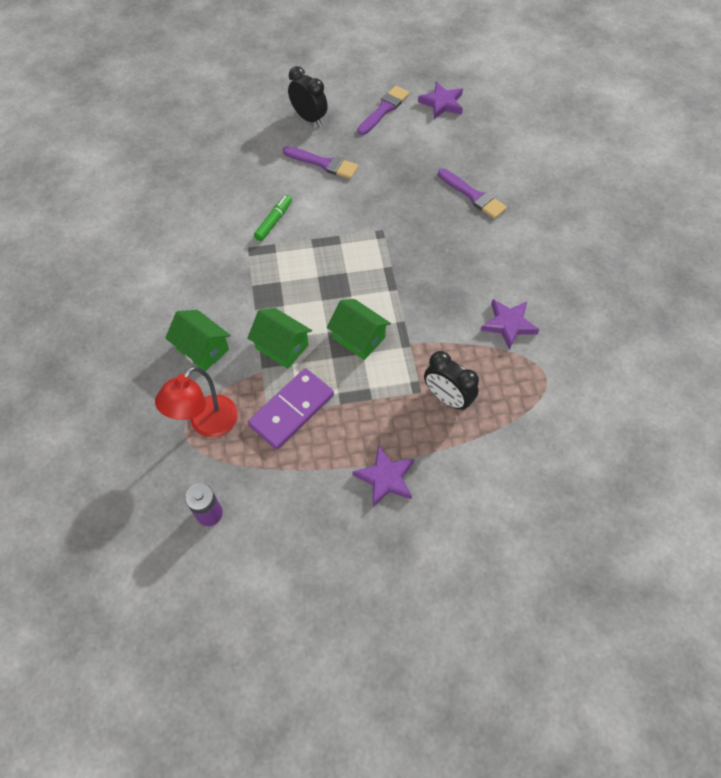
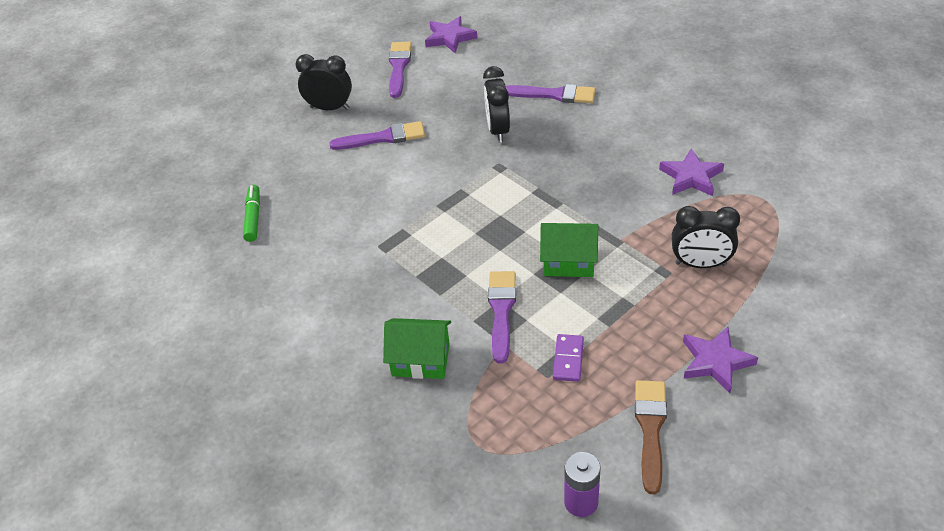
camera: 30 degrees left, 15 degrees down
(207, 424) = (495, 424): red lamp -> none
(273, 221) = (382, 210): green marker -> green marker (253, 217)
(282, 346) = (501, 311): green house -> purple brush
(292, 410) = (568, 359): purple domino -> purple domino, size x0.53
(297, 495) = (650, 429): none -> brown brush
(406, 202) = (498, 130): none -> black clock

